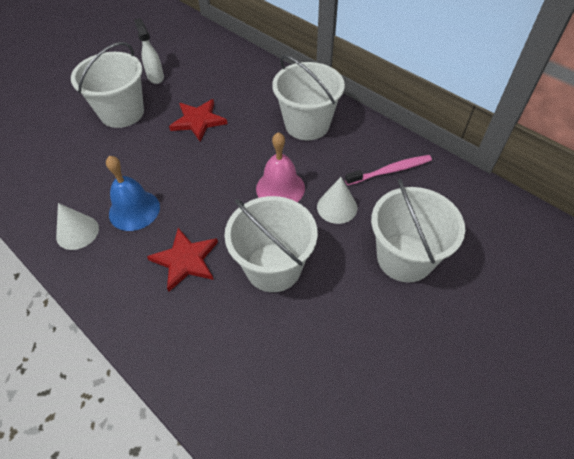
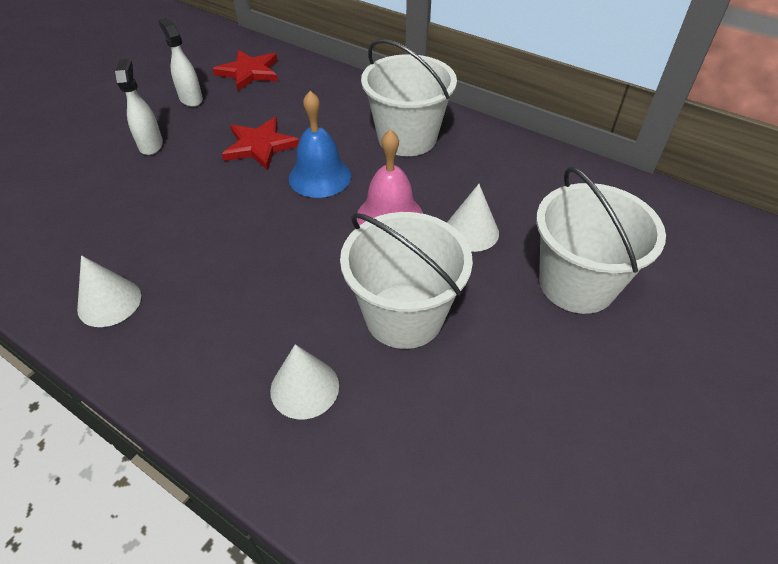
camera: 10 degrees left, 5 degrees down
(122, 113) = (151, 145): white bucket -> white spray bottle
(134, 210) = (190, 264): blue bell -> blue bell (320, 177)
(185, 260) = (277, 321): red star -> red star (249, 72)
(195, 311) = (304, 388): none -> white cone
(390, 171) = (528, 182): pink toothbrush -> none

